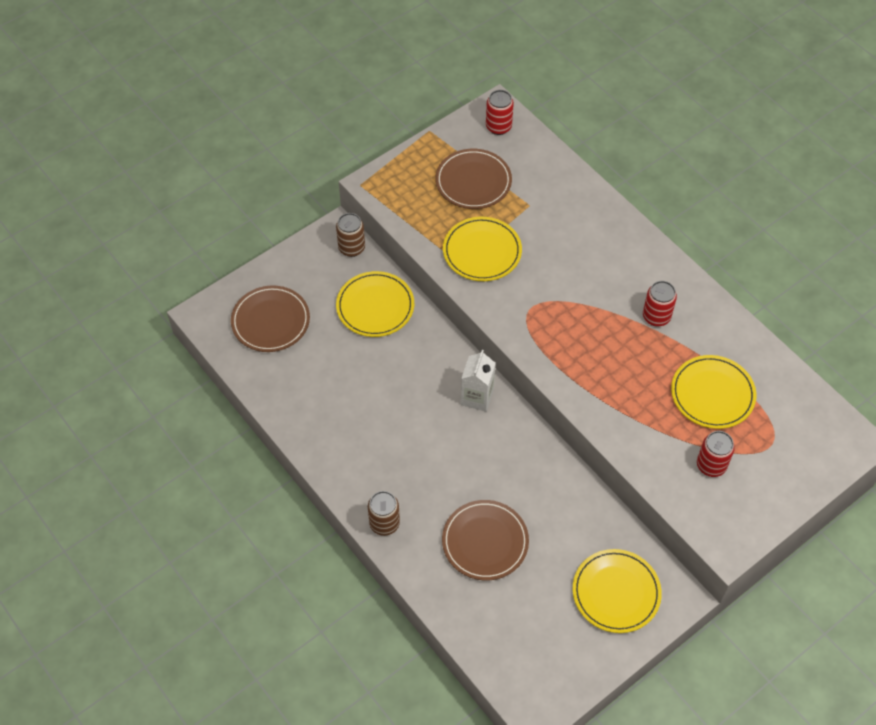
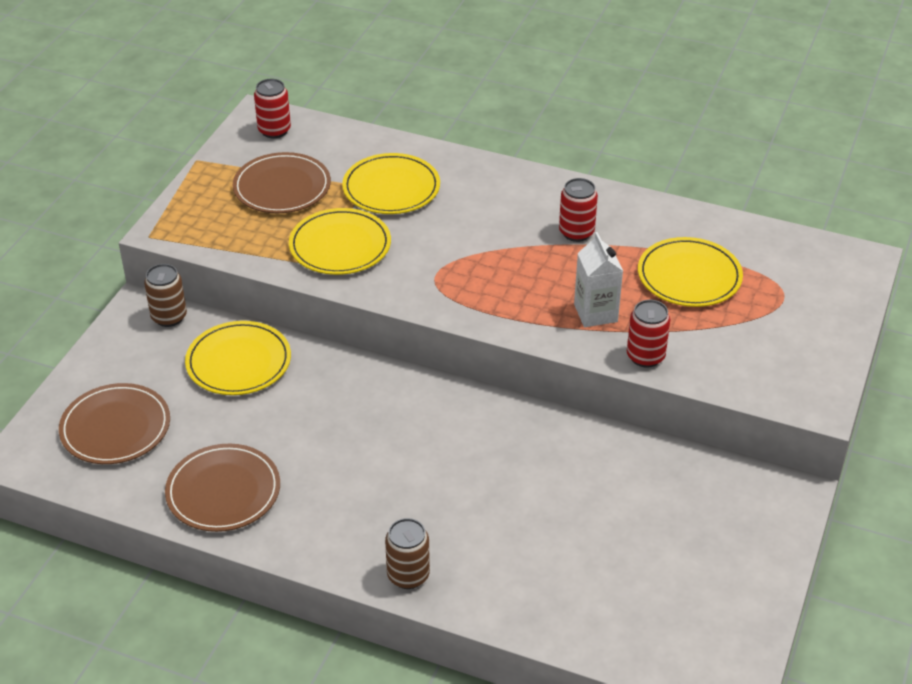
camera: 30 degrees left, 15 degrees down
(477, 397) = (424, 401): white carton -> white carton (595, 313)
(485, 542) = (541, 539): brown plate -> brown plate (223, 491)
(616, 592) = (724, 521): yellow plate -> yellow plate (391, 188)
(711, 465) = (740, 339): red can -> red can (645, 356)

